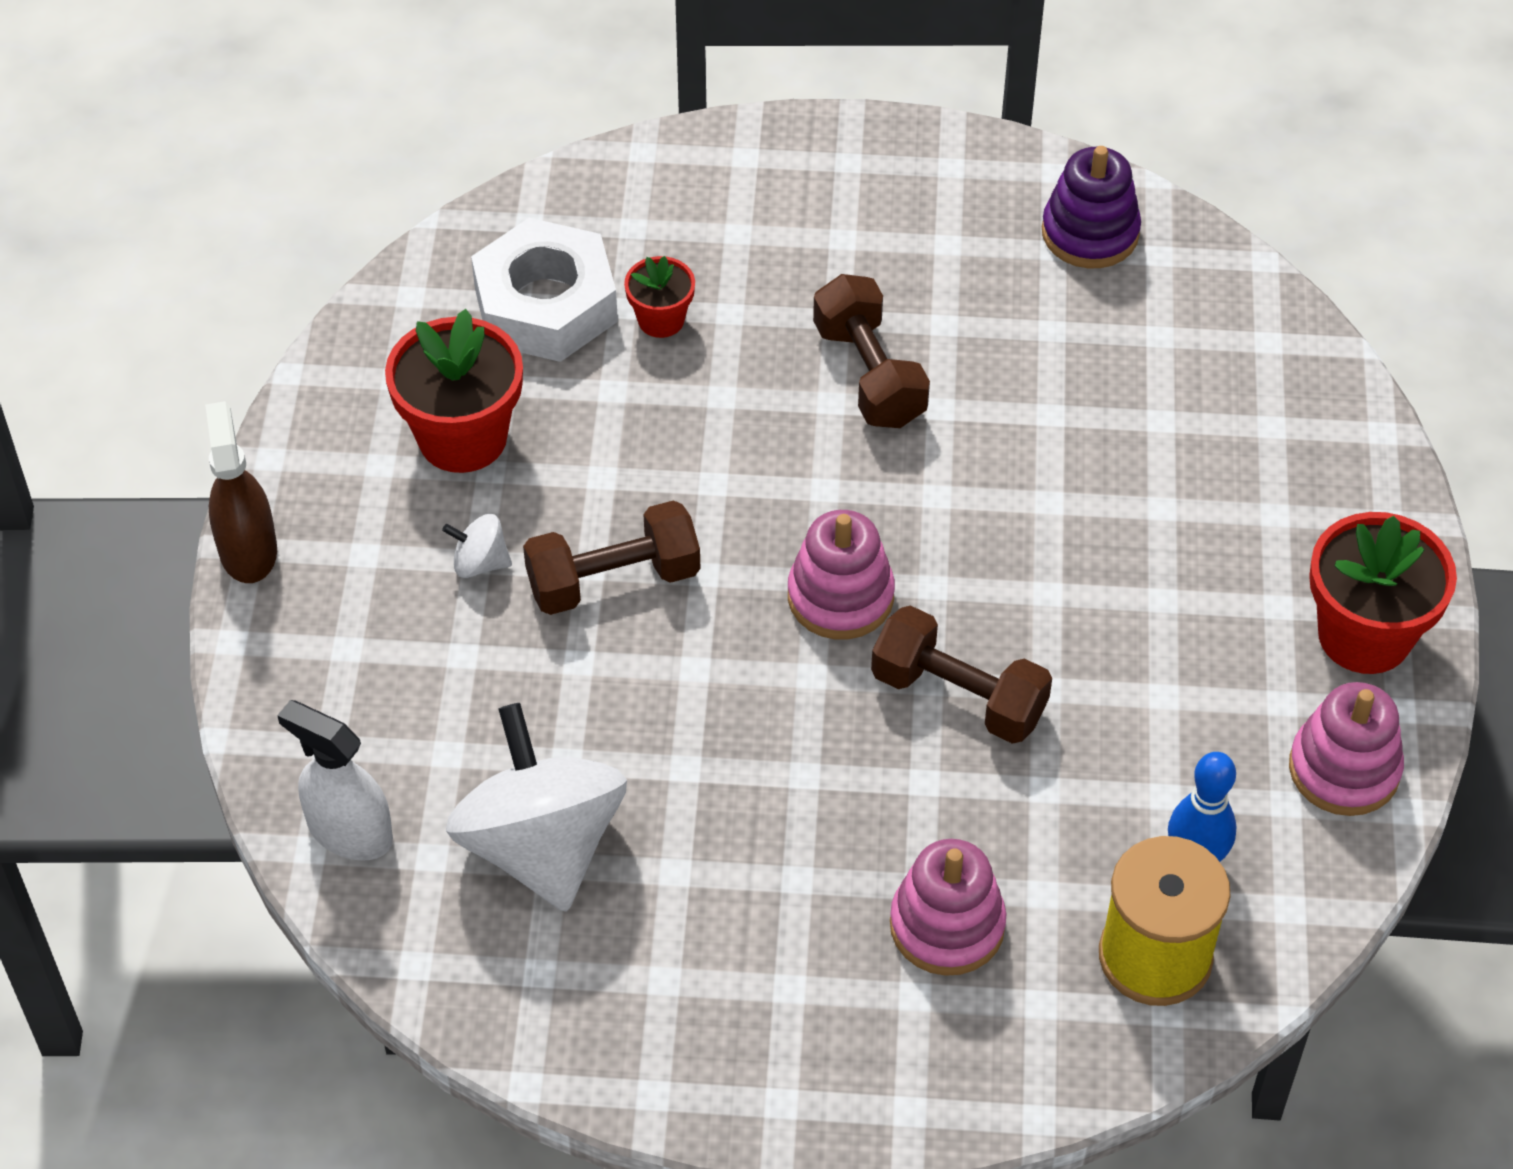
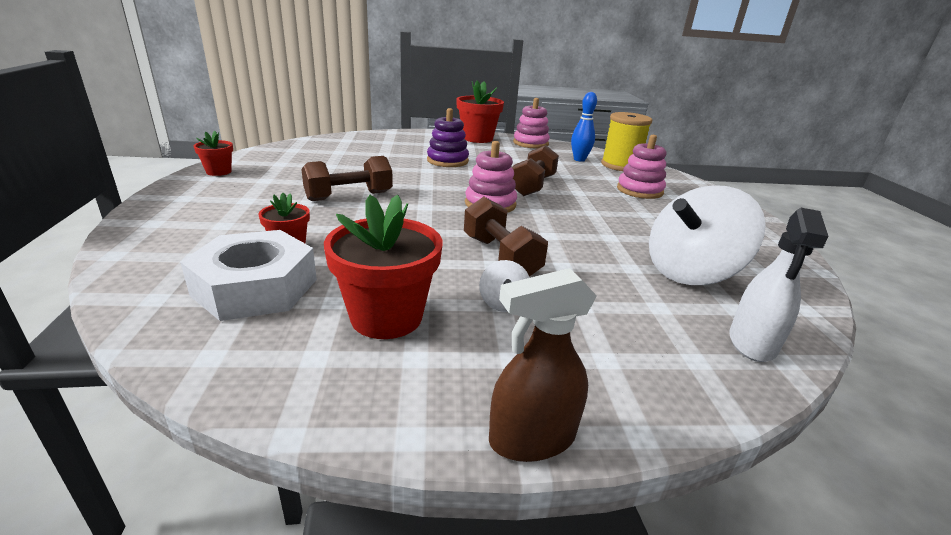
camera: 100 degrees left, 25 degrees down
(986, 172) = (219, 172): none -> red flower pot
(1090, 233) = (273, 158): purple stacking toy -> purple stacking toy (447, 161)

